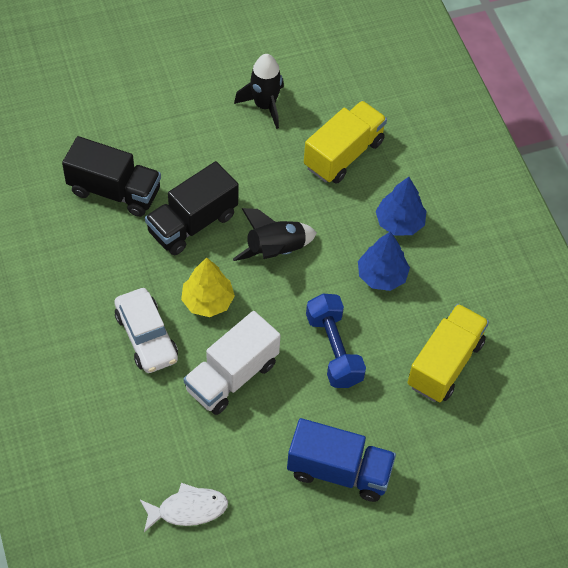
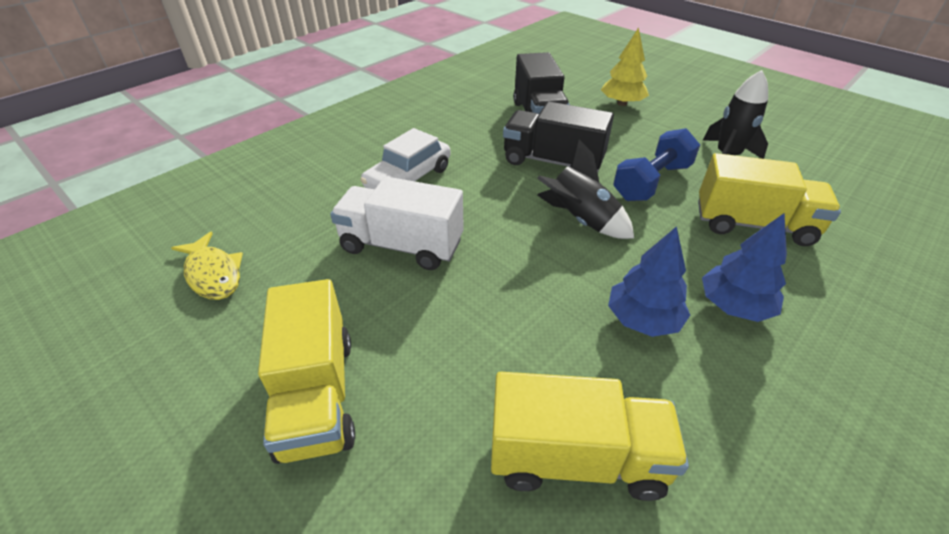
camera: 65 degrees right, 15 degrees down
(188, 509) = (213, 274): white fish -> yellow fish
(207, 301) = (478, 198): yellow tree -> yellow tree (622, 103)
(334, 349) = (498, 315): blue dumbbell -> blue dumbbell (652, 182)
(339, 471) = (317, 395): blue truck -> yellow truck

